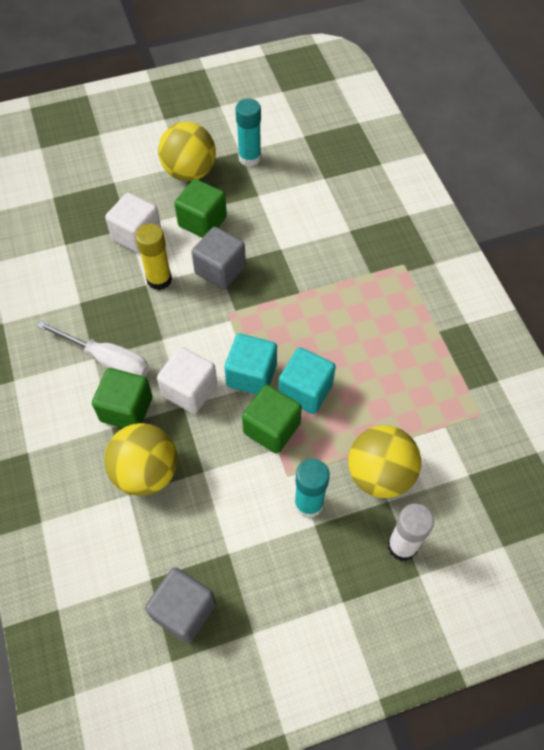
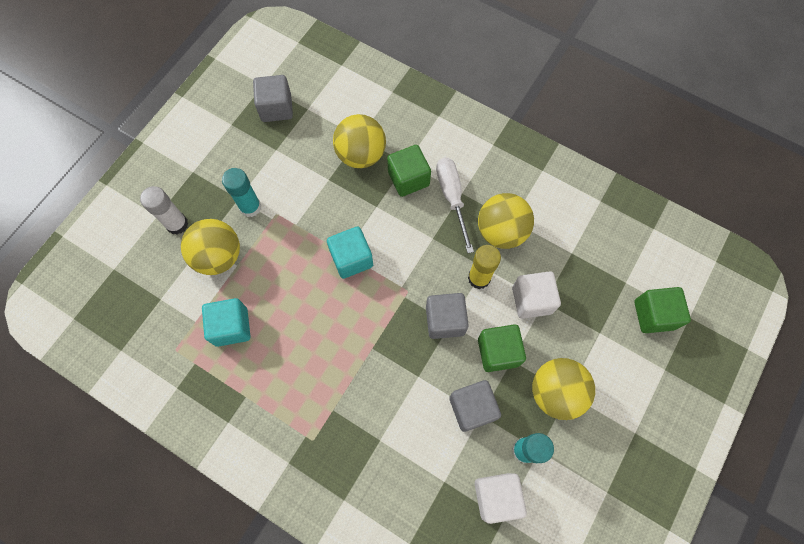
camera: 140 degrees right, 10 degrees up
(99, 300) = (501, 231): none -> yellow ball
(107, 360) = (452, 198): white screwdriver -> white screwdriver turned 90 degrees clockwise
(189, 390) = (382, 219): white cube -> white cube (496, 496)
(260, 203) = (472, 408): none -> grey cube
(271, 428) = (309, 234): green cube -> green cube (654, 315)
(305, 390) = (307, 275): turquoise cube -> turquoise cube (231, 327)

